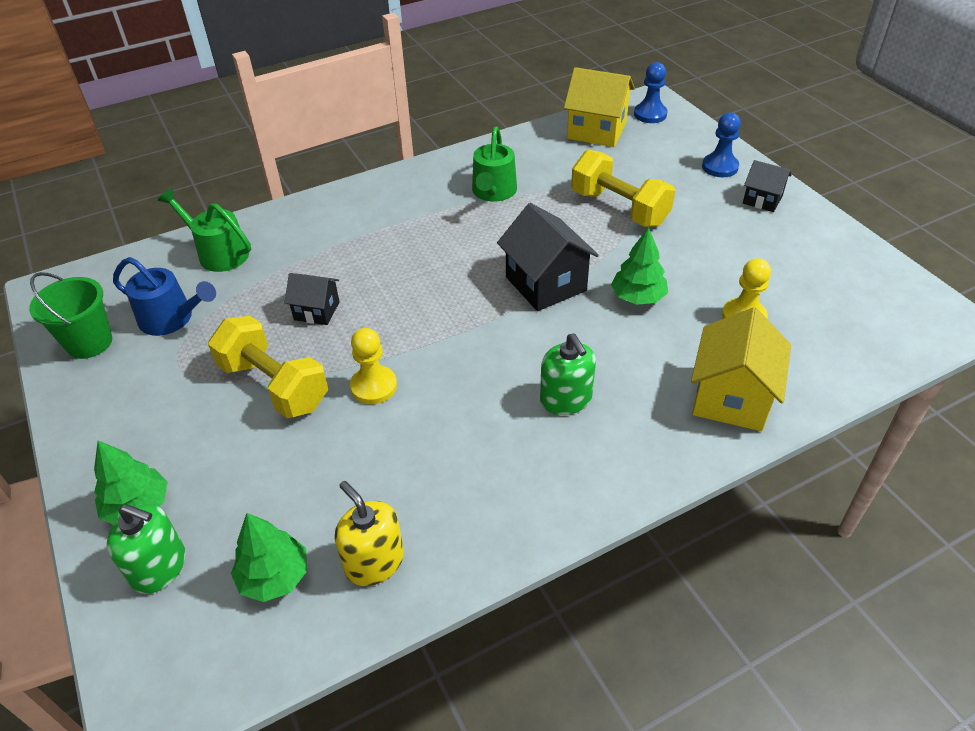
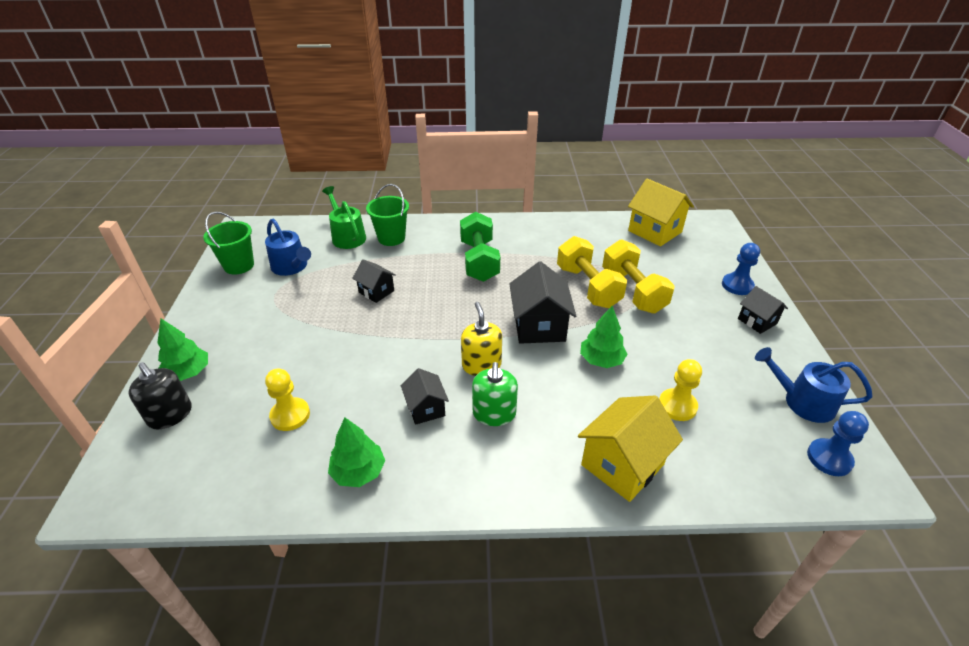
camera: 25 degrees right, 5 degrees down
(159, 567) = (170, 415): green soap dispenser -> black soap dispenser
(274, 385) = (316, 329): yellow dumbbell -> yellow dumbbell (588, 287)
(274, 576) = (224, 451): green tree -> green tree (358, 471)
(282, 236) = (391, 238): none -> green bucket
(374, 386) = (374, 353): yellow pawn -> yellow pawn (290, 415)
(374, 562) = (287, 470): yellow soap dispenser -> yellow soap dispenser (481, 365)
(419, 229) = (479, 261): none -> green dumbbell
(485, 425) = (426, 408): none -> black house
(493, 192) = (548, 251): green watering can -> none
(650, 114) = (706, 231): blue pawn -> blue pawn (829, 458)
(852, 268) = (802, 402): none -> blue watering can

